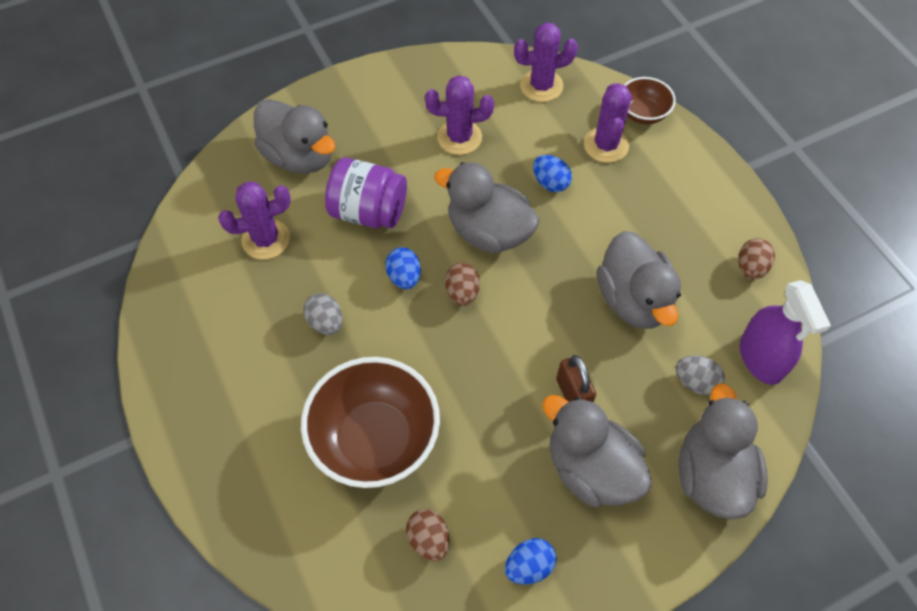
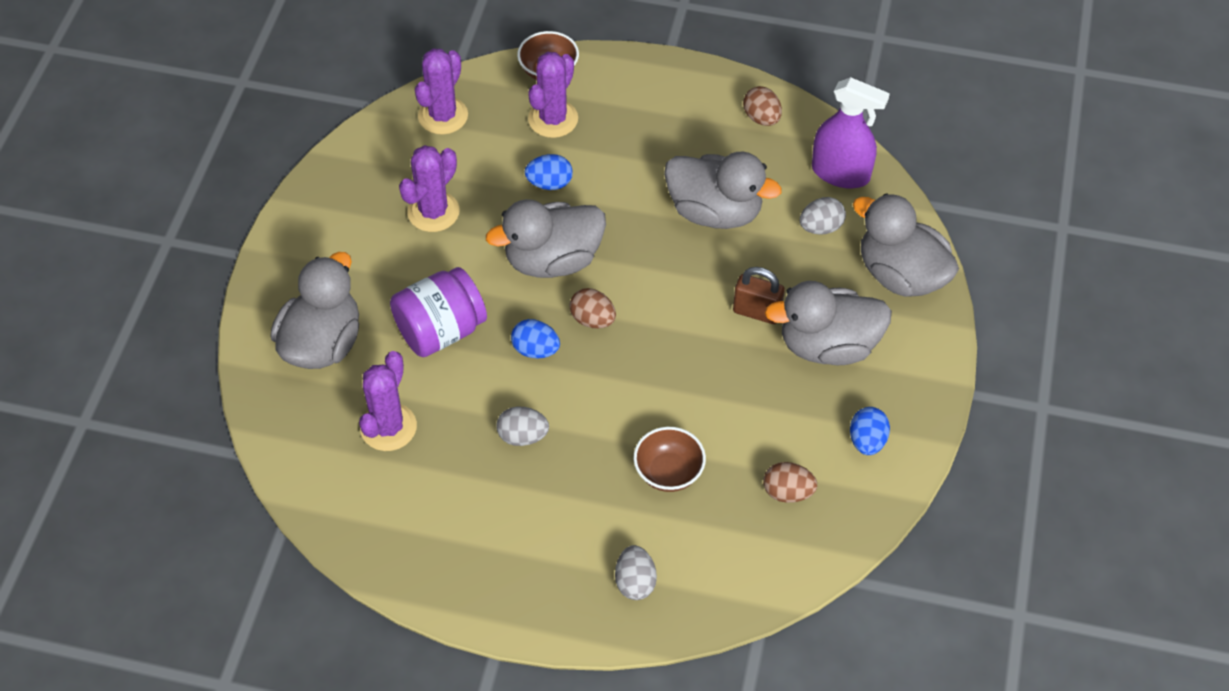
camera: 50 degrees left, 5 degrees down
(261, 487) = (635, 582): none -> grey egg
(299, 156) = (322, 343): grey duck -> grey duck turned 60 degrees counterclockwise
(375, 439) = (668, 472): brown bowl -> brown bowl, size x0.51
(606, 145) = (553, 119): purple cactus -> purple cactus turned 75 degrees clockwise

